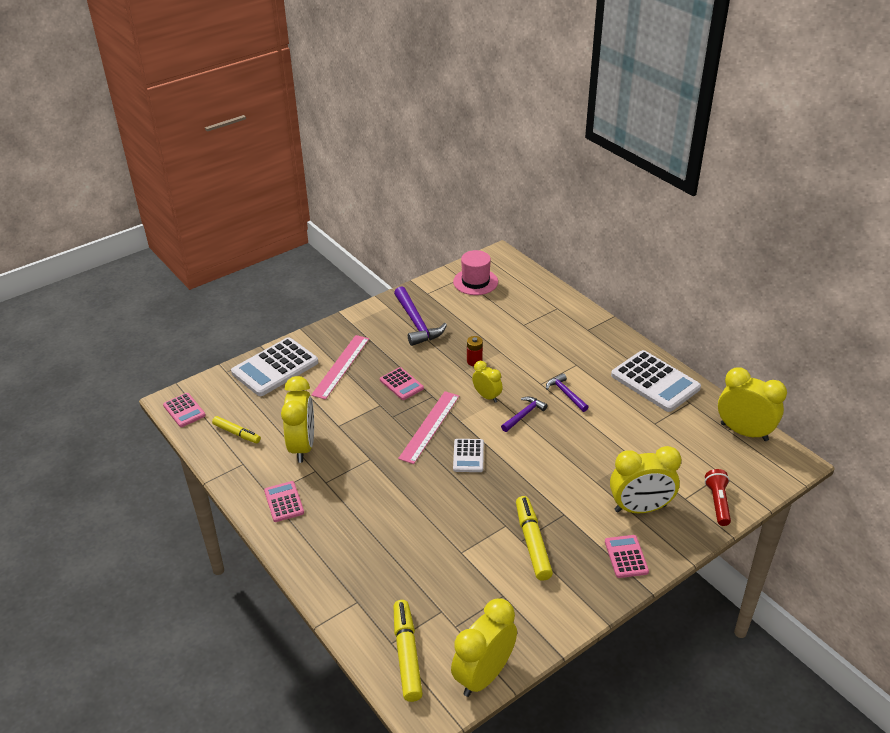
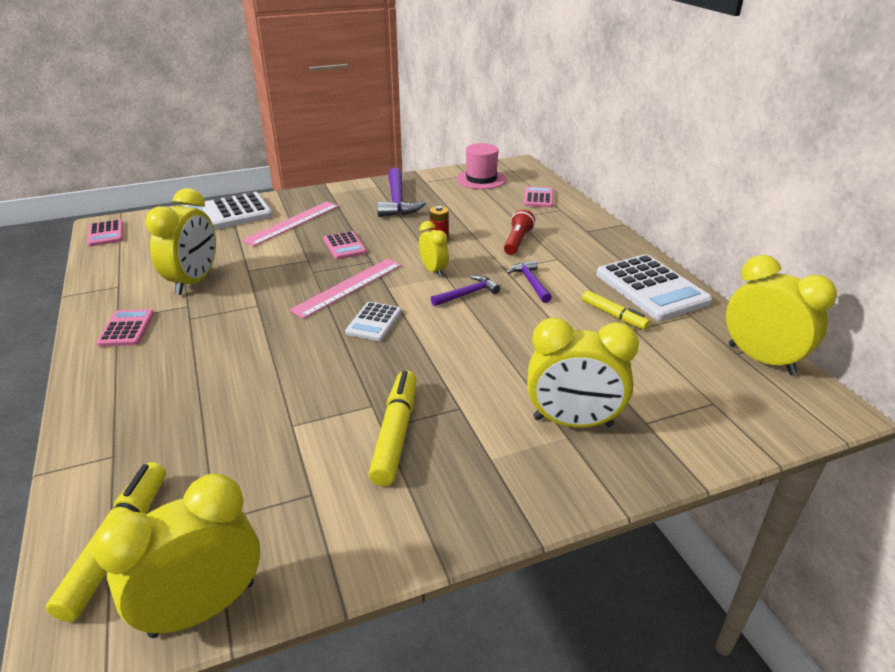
camera: 15 degrees right, 5 degrees down
(237, 433) = (137, 260): yellow marker -> yellow marker (613, 315)
(626, 557) = (523, 481): pink calculator -> pink calculator (538, 198)
(717, 502) = (695, 437): red flashlight -> red flashlight (517, 241)

